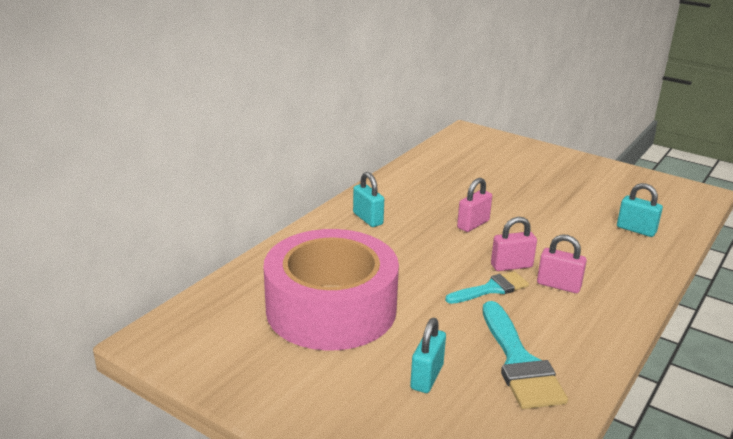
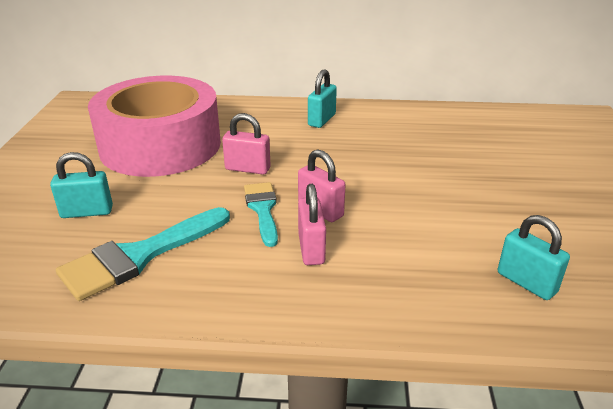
camera: 60 degrees right, 5 degrees up
(473, 224) = (380, 169): pink padlock -> pink padlock (247, 169)
(491, 289) = (262, 209): turquoise brush -> turquoise brush turned 135 degrees counterclockwise
(636, 230) = (526, 282): turquoise padlock -> turquoise padlock turned 45 degrees counterclockwise

